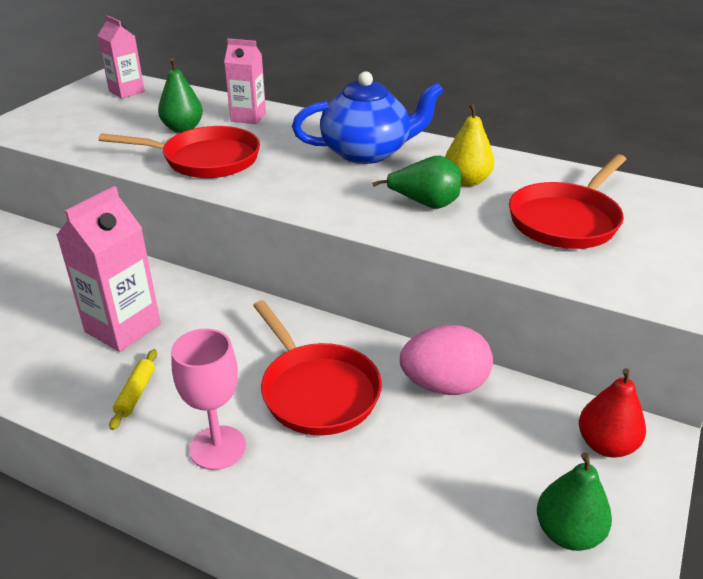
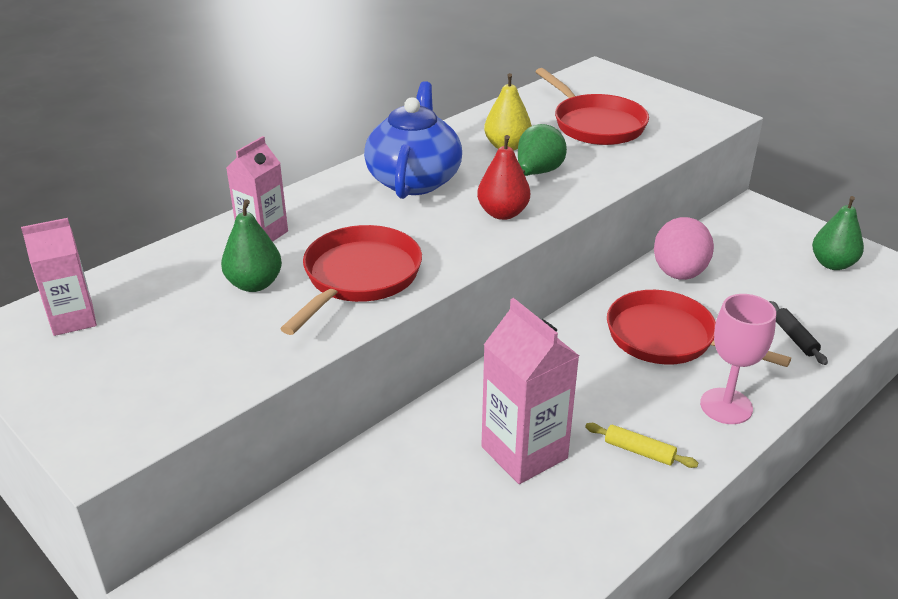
camera: 70 degrees left, 0 degrees up
(317, 391) = (667, 338): red pan -> red pan turned 135 degrees counterclockwise
(367, 499) = (794, 338): none -> black rolling pin
(606, 445) = (757, 226): red pear -> red pear (503, 213)

